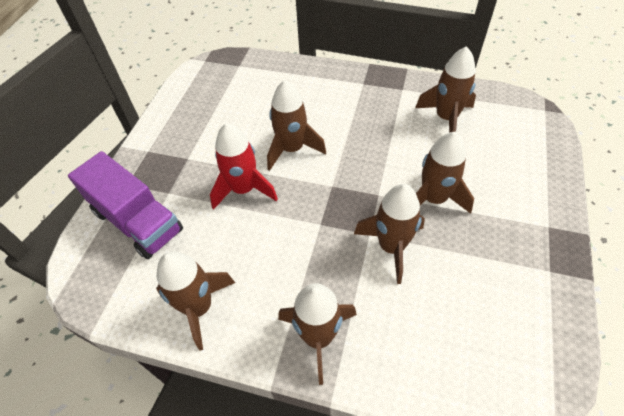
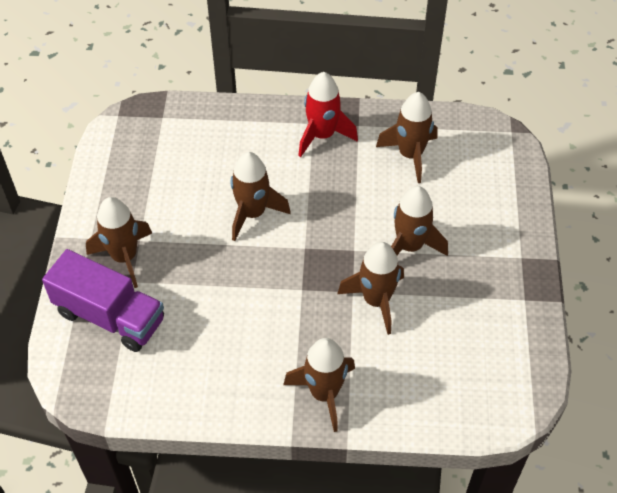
camera: 15 degrees left, 0 degrees up
(199, 308) = (204, 388): brown rocket -> brown rocket (124, 257)
(244, 189) = (213, 265): red rocket -> red rocket (322, 135)

